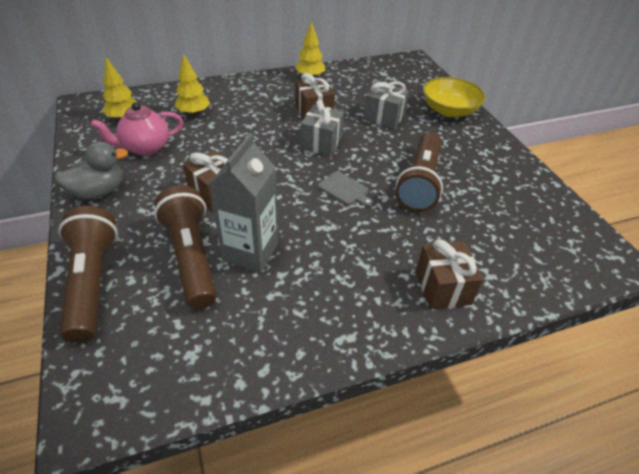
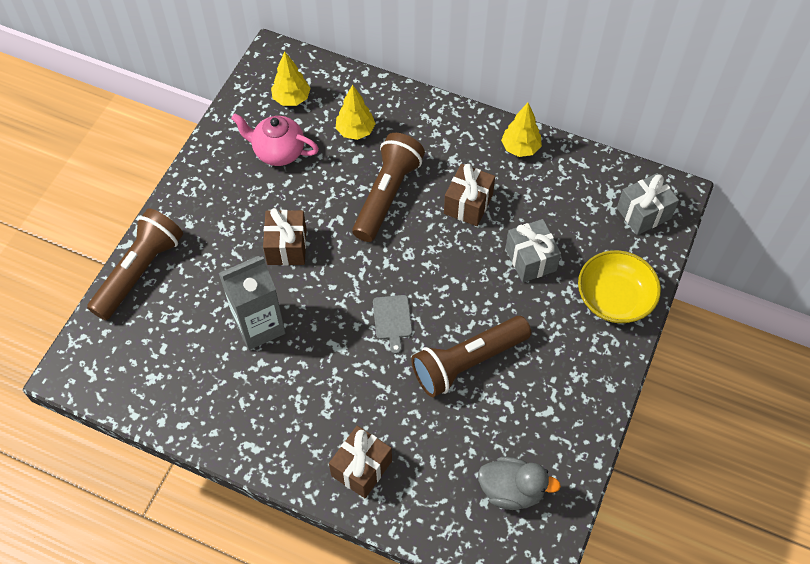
camera: 45 degrees right, 15 degrees up
(98, 192) = (206, 182): grey duck -> grey duck (511, 490)
(191, 257) = (217, 298): brown flashlight -> brown flashlight (387, 195)
(321, 142) = (431, 250): grey gift -> grey gift (643, 213)

